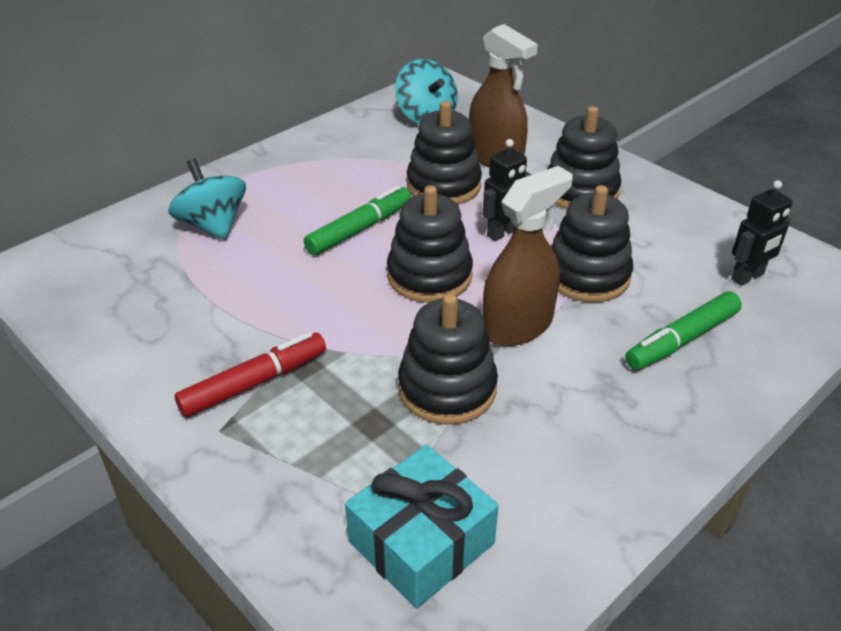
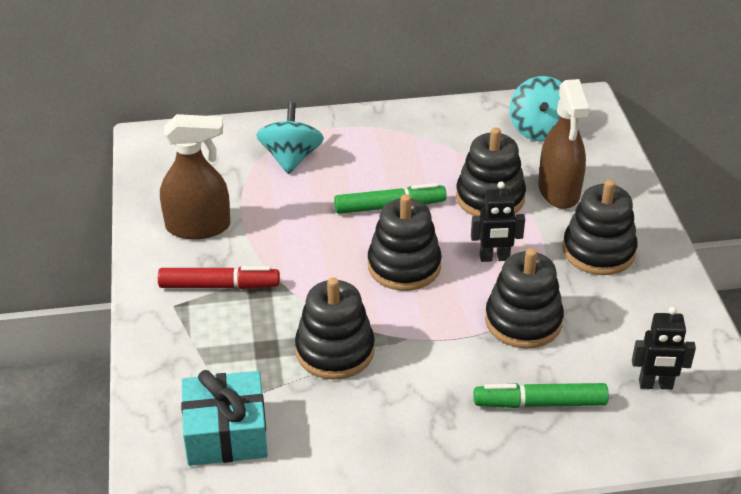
camera: 35 degrees right, 0 degrees up
(518, 325) = (429, 332): brown spray bottle -> brown spray bottle (198, 227)

